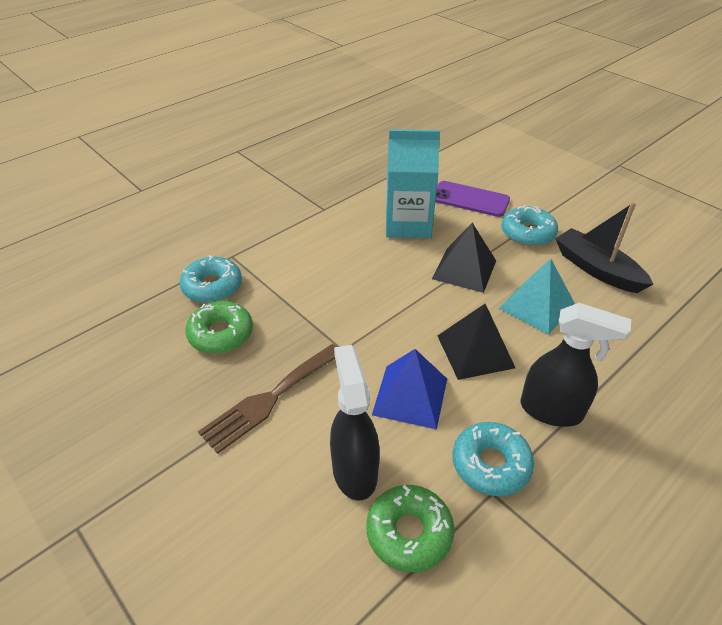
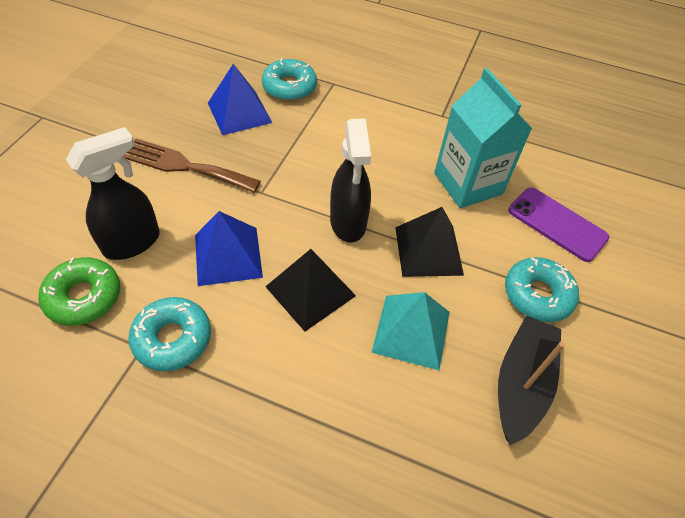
camera: 60 degrees right, 10 degrees up
(221, 334) = (239, 112): green donut -> blue pyramid
(470, 199) = (557, 224): purple phone -> purple phone turned 45 degrees counterclockwise
(551, 411) = (260, 377): black spray bottle -> black spray bottle (348, 223)

